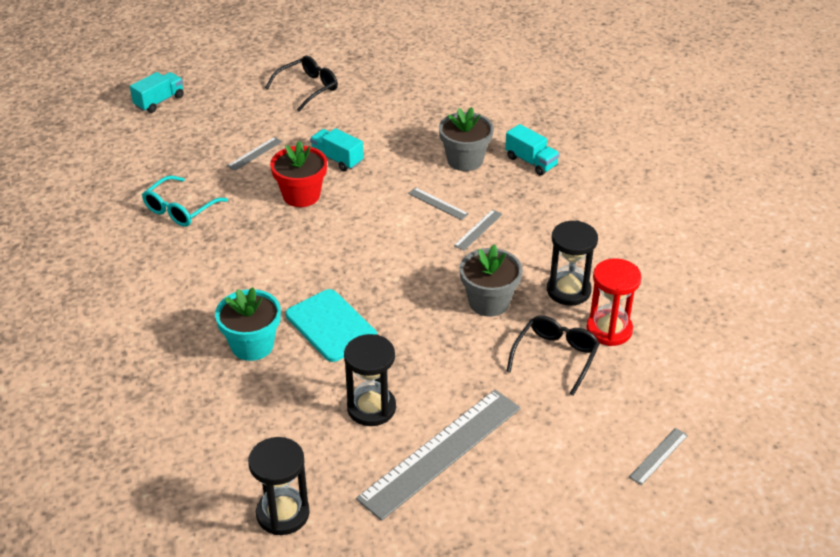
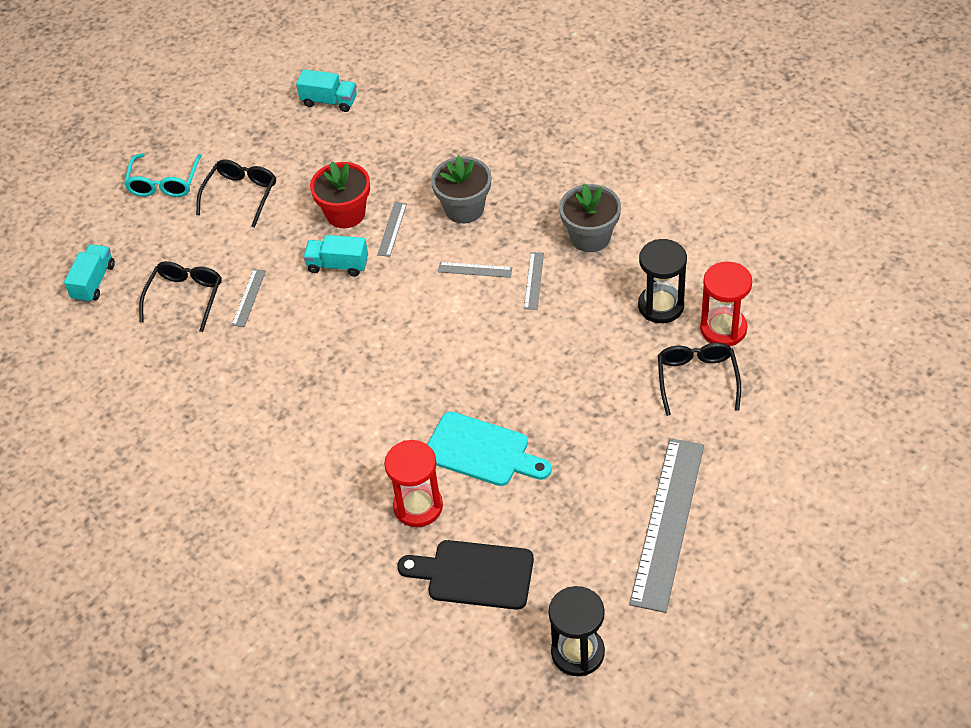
camera: 25 degrees left, 10 degrees up
(180, 209) = (225, 397): turquoise glasses -> turquoise glasses (164, 183)
(211, 135) = (185, 297): none -> black glasses
(252, 345) = (418, 506): turquoise flower pot -> red hourglass
(252, 414) = (474, 574): none -> black cutting board
(301, 195) = (335, 323): red flower pot -> red flower pot (345, 213)
(371, 408) = (576, 512): black hourglass -> none
(489, 302) = (599, 353): grey flower pot -> grey flower pot (590, 237)
(531, 162) = (528, 181): turquoise truck -> turquoise truck (329, 101)
(658, 456) = (846, 431): grey ruler -> grey ruler (392, 229)

